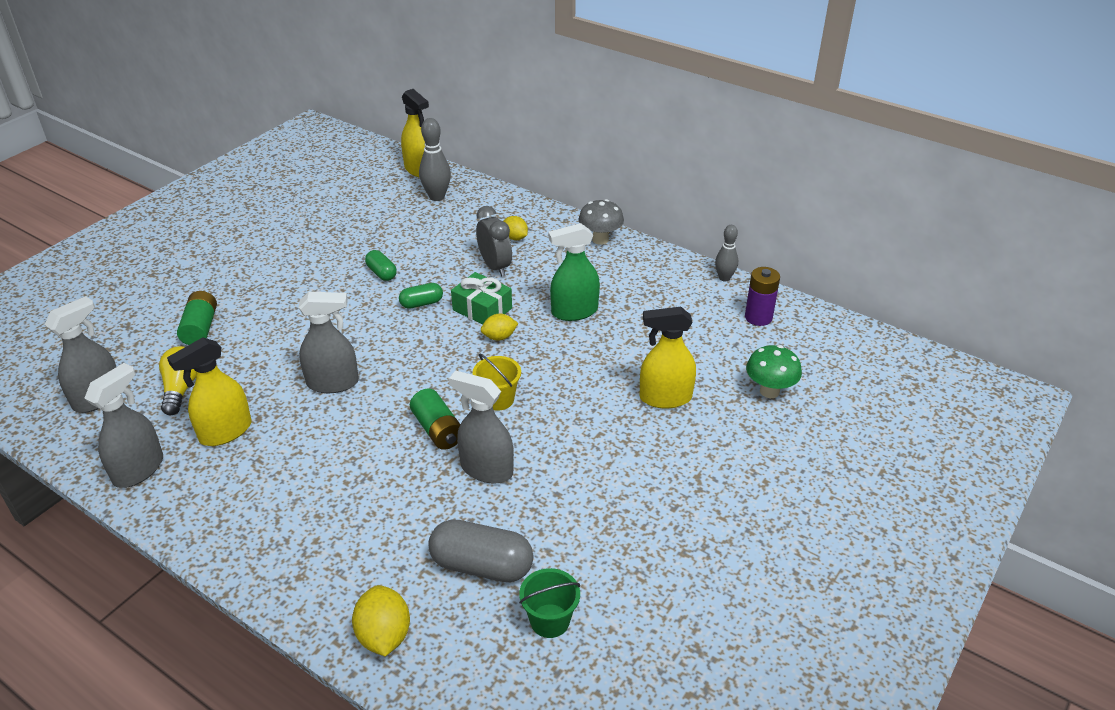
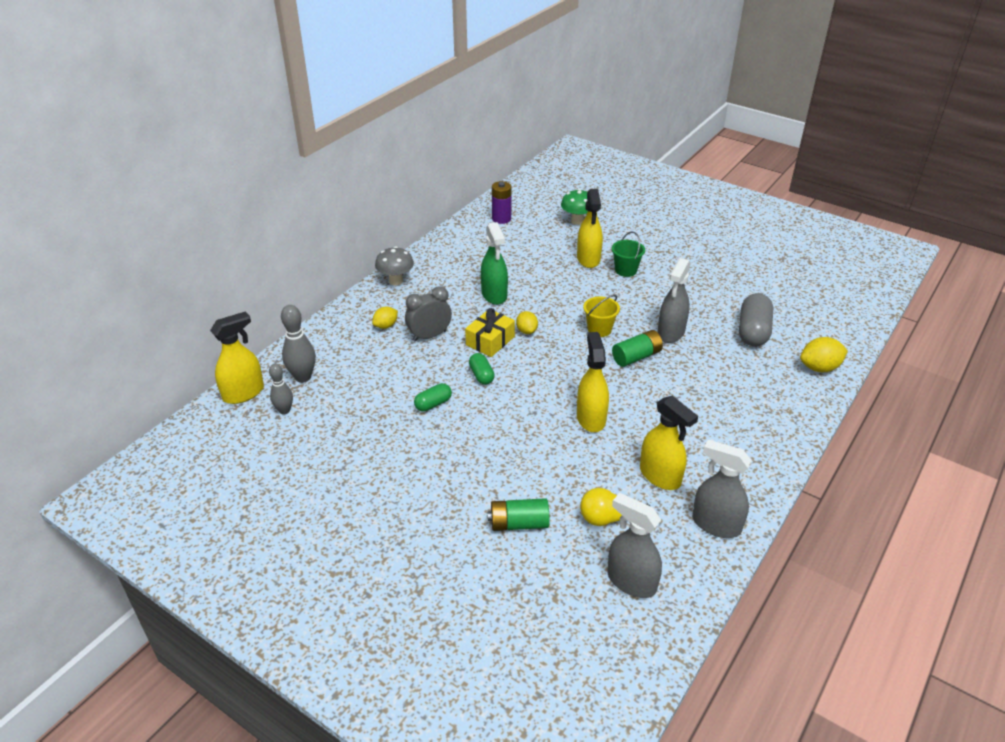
camera: 90 degrees left, 0 degrees up
(333, 383) = (591, 418): grey spray bottle -> yellow spray bottle
(482, 309) = (490, 341): green gift -> yellow gift
(550, 621) = (783, 305): green bucket -> green bucket (626, 270)
(724, 278) = (454, 228): grey bowling pin -> grey bowling pin (284, 410)

